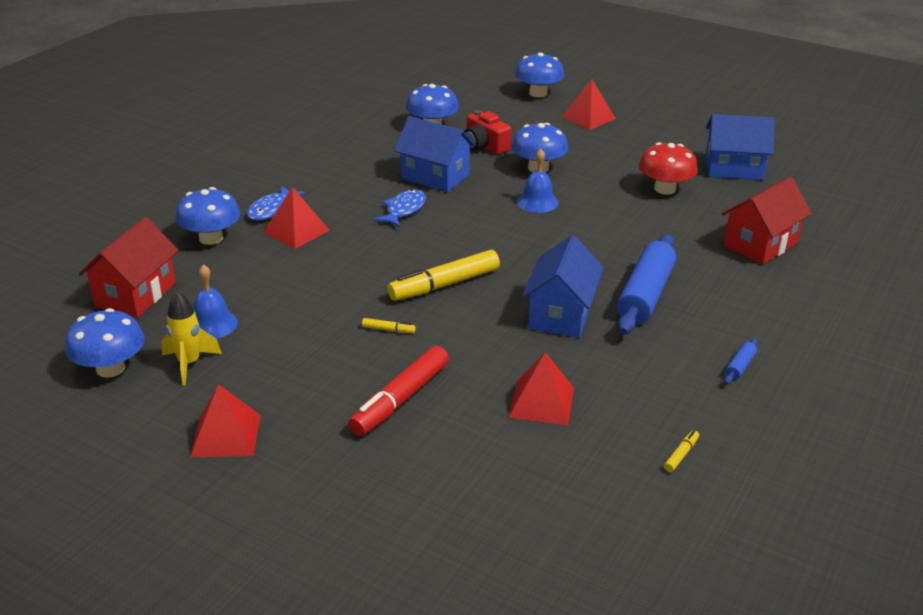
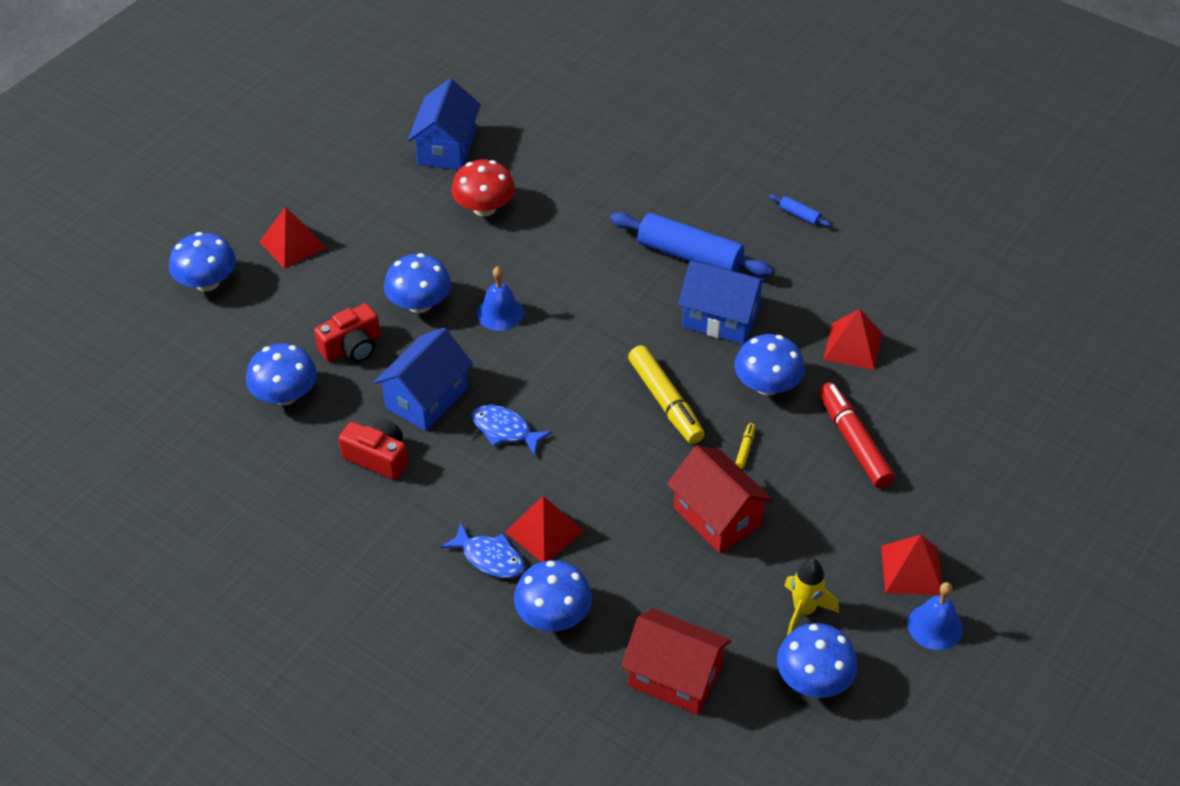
camera: 85 degrees left, 15 degrees up
(212, 324) = (734, 597): blue bell -> blue bell (935, 626)
(373, 162) = (378, 457): none -> red camera
(400, 399) = (854, 442): red marker -> red marker turned 150 degrees counterclockwise
(473, 343) = (767, 385): none -> blue mushroom
(681, 455) = (914, 271): yellow marker -> none
(760, 244) = (604, 162): red house -> red house (717, 517)

